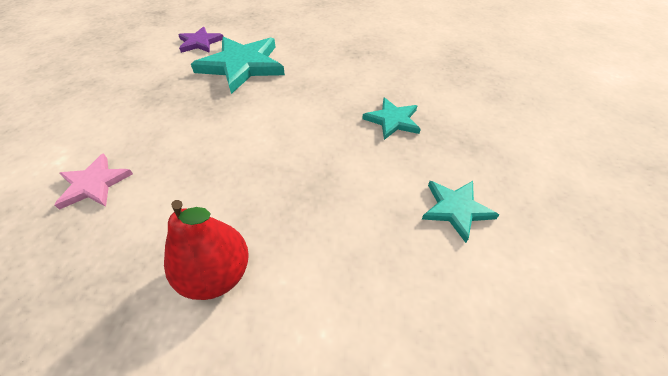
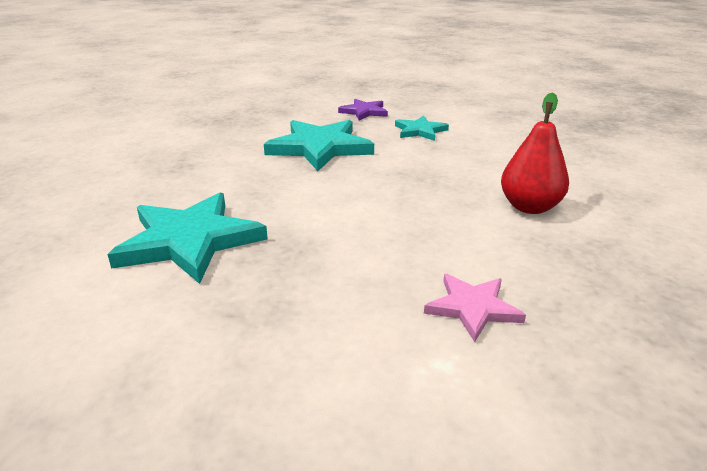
camera: 95 degrees left, 20 degrees down
(200, 42) = (82, 299): purple star -> purple star (364, 112)
(392, 120) = (320, 148): turquoise star -> turquoise star, size x1.83

